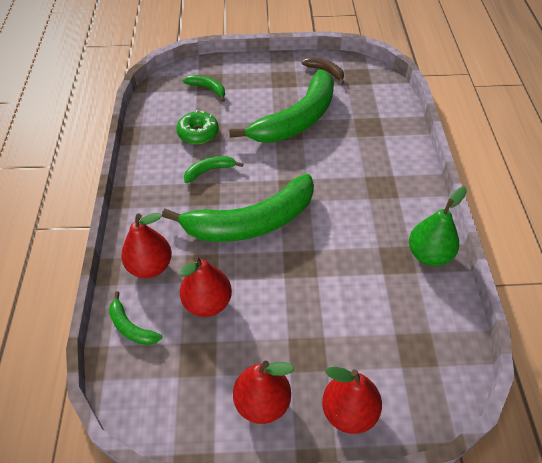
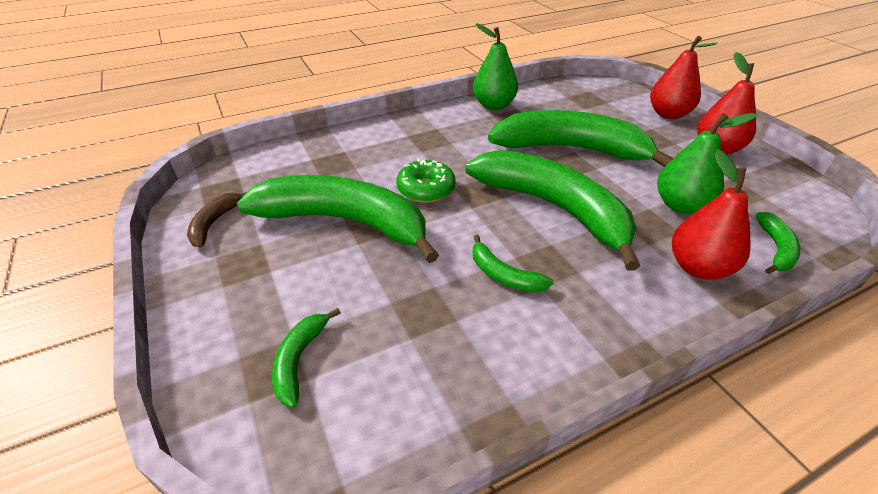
camera: 115 degrees left, 10 degrees down
(198, 133) = (431, 322): green donut -> green donut (426, 189)
(207, 303) = (681, 205): red pear -> green pear
(321, 275) = (571, 149): none -> green banana

